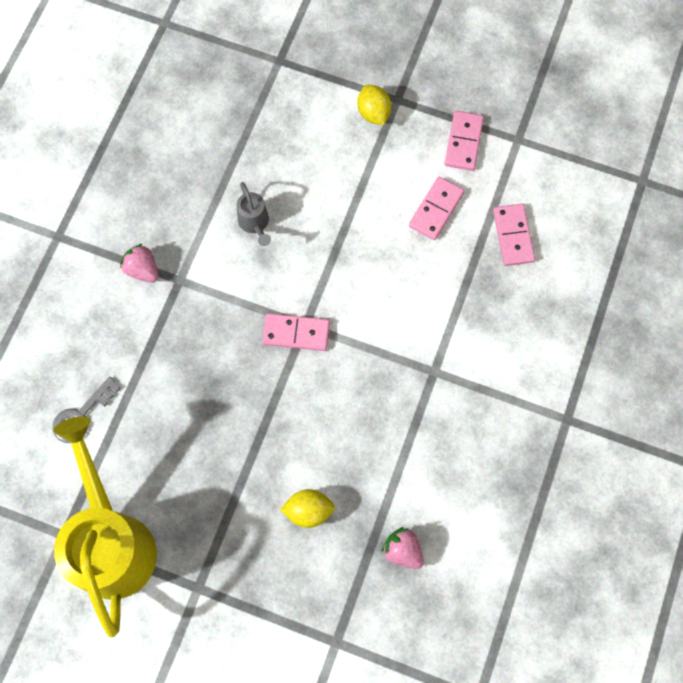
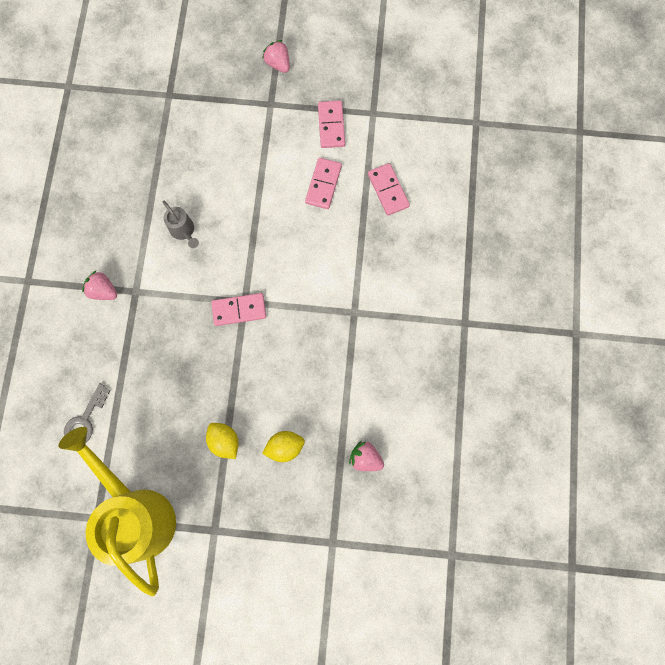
camera: 15 degrees left, 5 degrees up
(373, 113) = (255, 119): yellow lemon -> yellow lemon (224, 441)
(418, 54) = (278, 64): none -> pink strawberry

